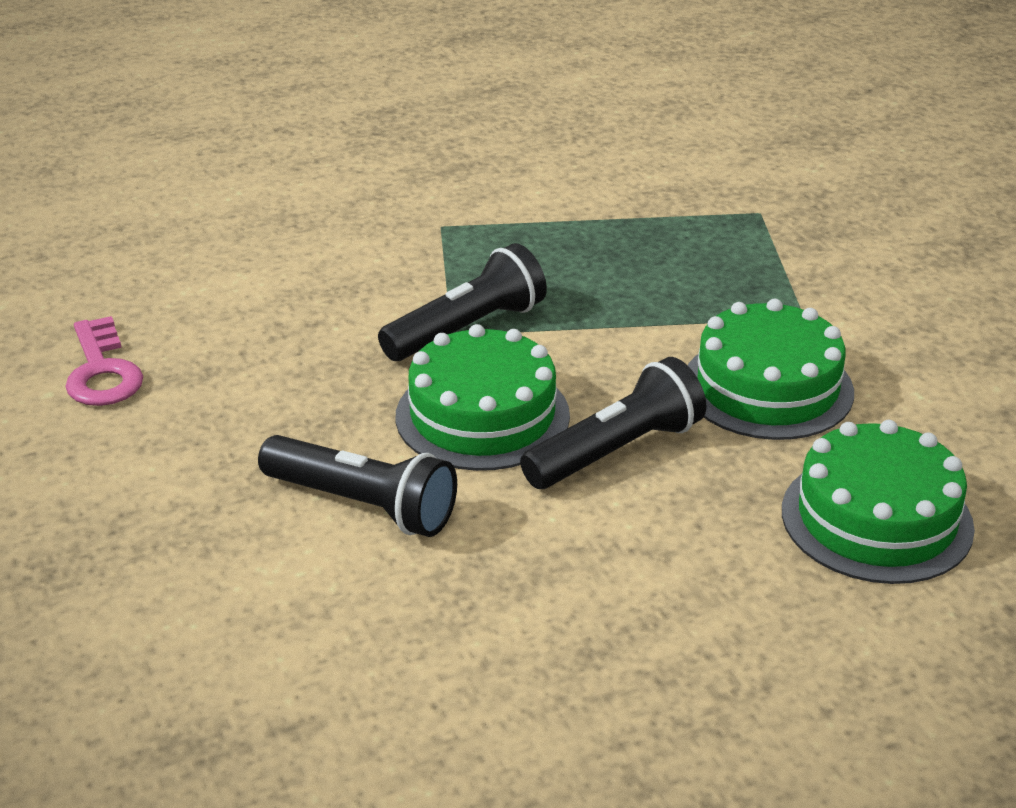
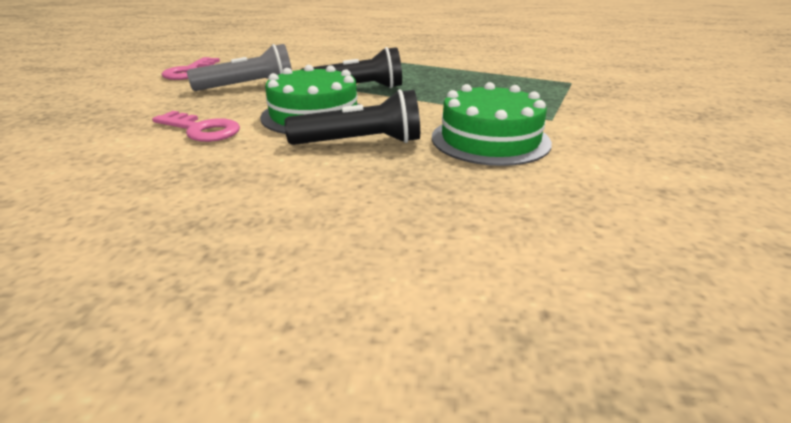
camera: 30 degrees right, 5 degrees down
(280, 380) = (248, 87): none -> grey flashlight
(363, 505) = (202, 130): black flashlight -> pink key
(876, 519) = (487, 217): green cake -> none

